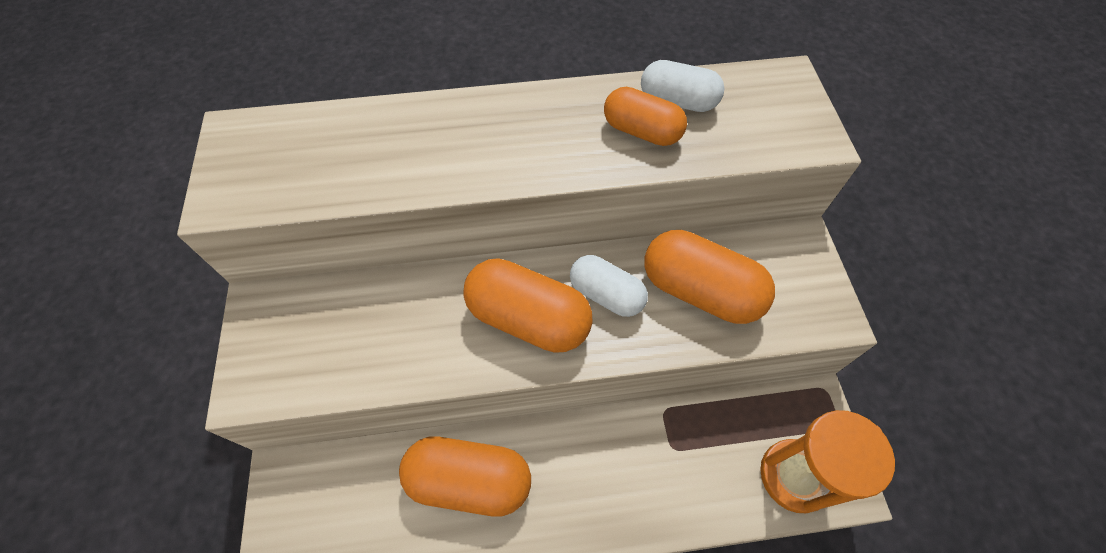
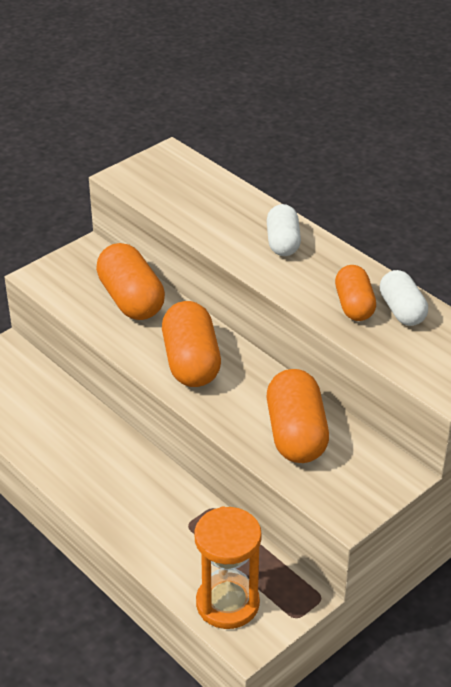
camera: 55 degrees right, 20 degrees down
(469, 480) = (75, 431): orange capsule -> orange capsule (131, 300)
(606, 294) = (245, 389): white capsule -> white capsule (283, 243)

